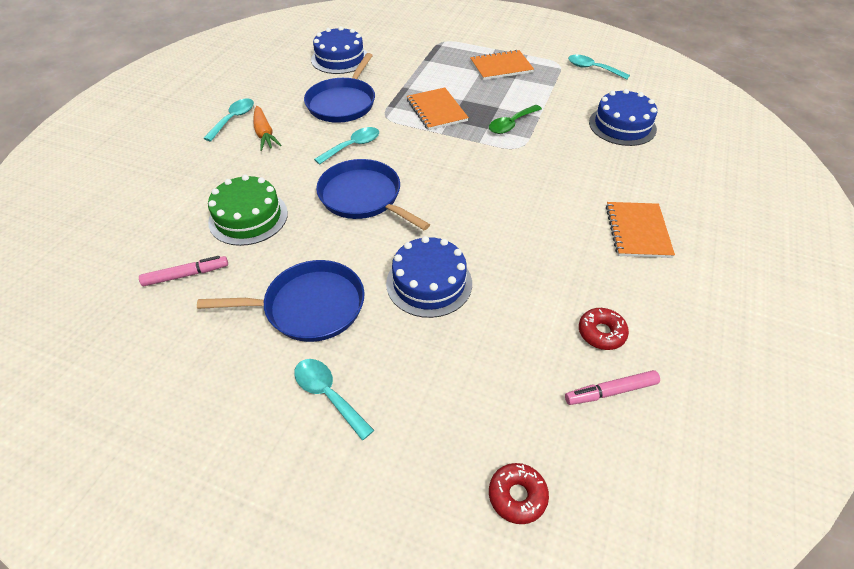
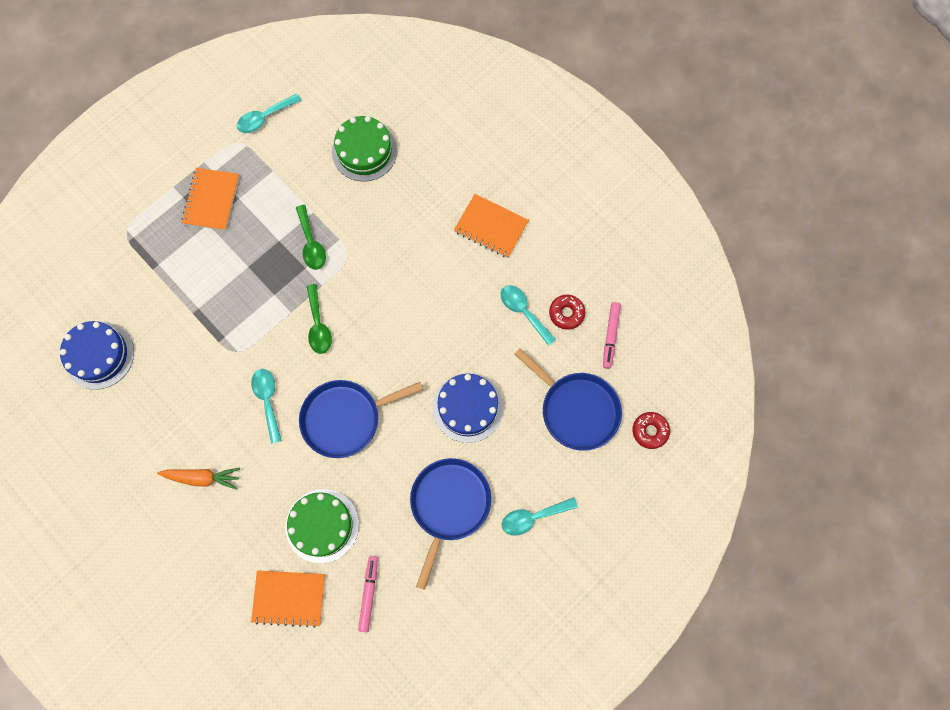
camera: 65 degrees left, 25 degrees up
(233, 119) = (158, 502): turquoise spoon -> turquoise spoon (523, 311)
(342, 103) = (189, 383): blue pan -> blue pan (576, 409)
(436, 110) = (252, 299): orange notebook -> orange notebook (289, 598)
(441, 152) = (318, 325): none -> green spoon
(622, 125) = (364, 151): blue cake -> green cake

